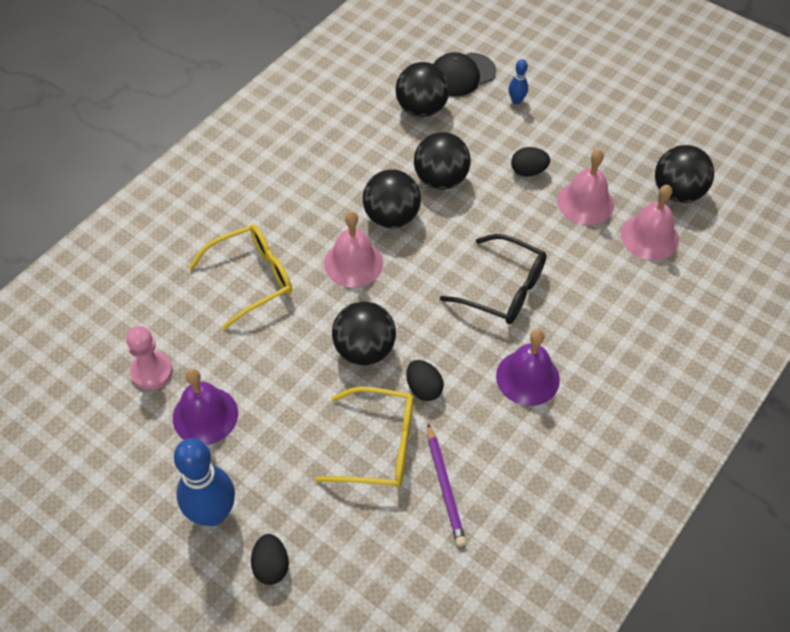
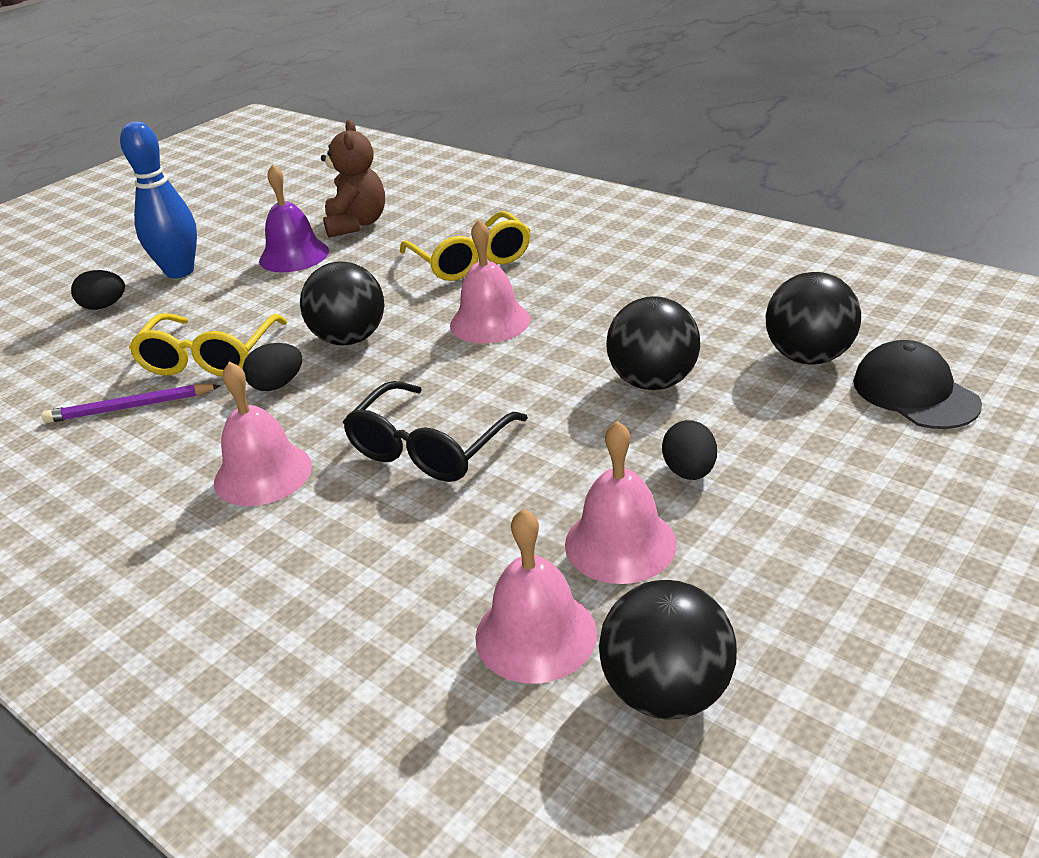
camera: 95 degrees right, 20 degrees down
(151, 372) = (356, 224): pink pawn -> brown teddy bear
(391, 217) = (572, 344): black ball -> none
(516, 101) = (873, 456): blue bowling pin -> none
(527, 377) = (263, 473): purple bell -> pink bell

